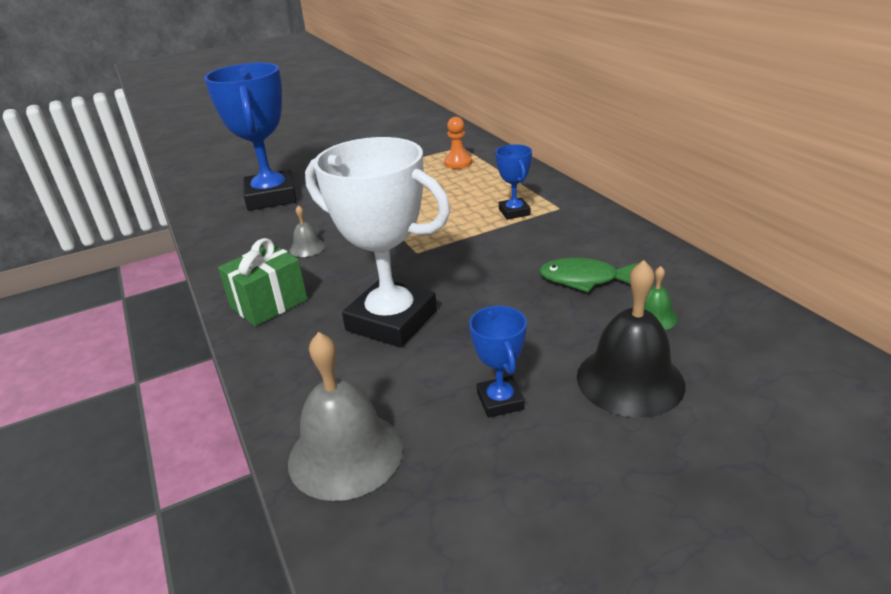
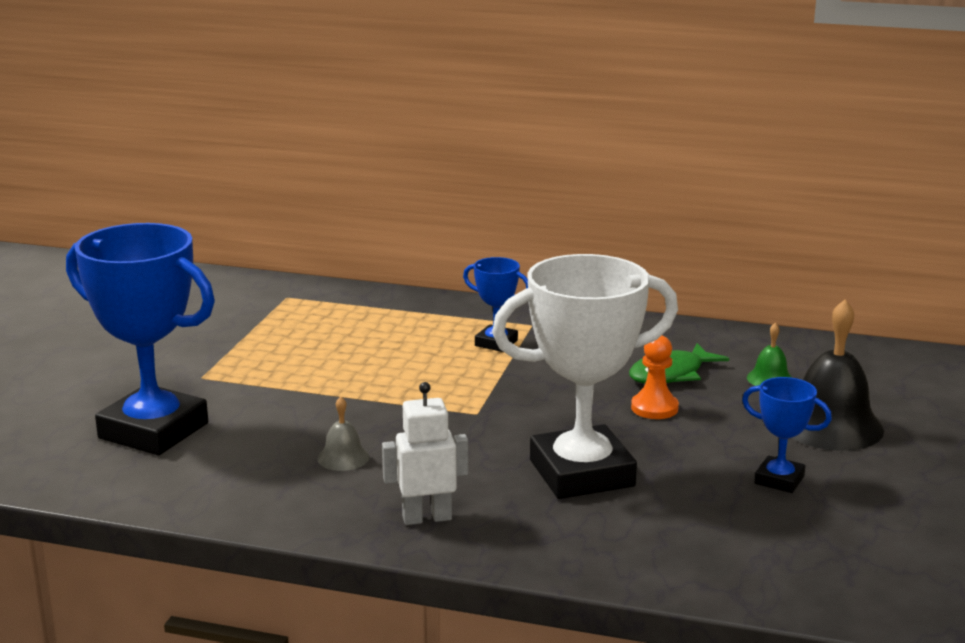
camera: 50 degrees left, 10 degrees down
(269, 303) = (427, 518): green gift -> white robot
(345, 454) = (747, 567): grey bell -> none
(458, 163) = (325, 316): orange pawn -> orange pawn (654, 408)

